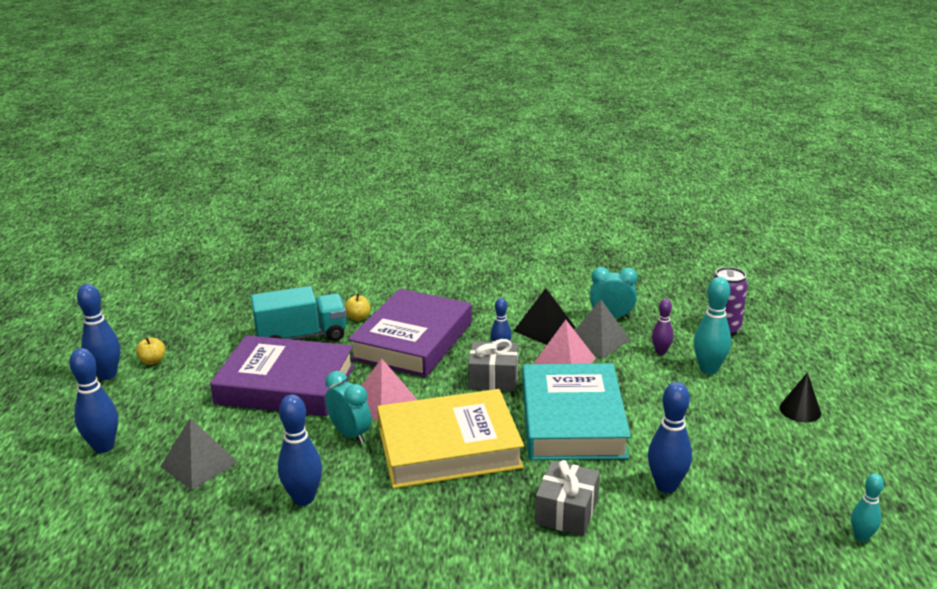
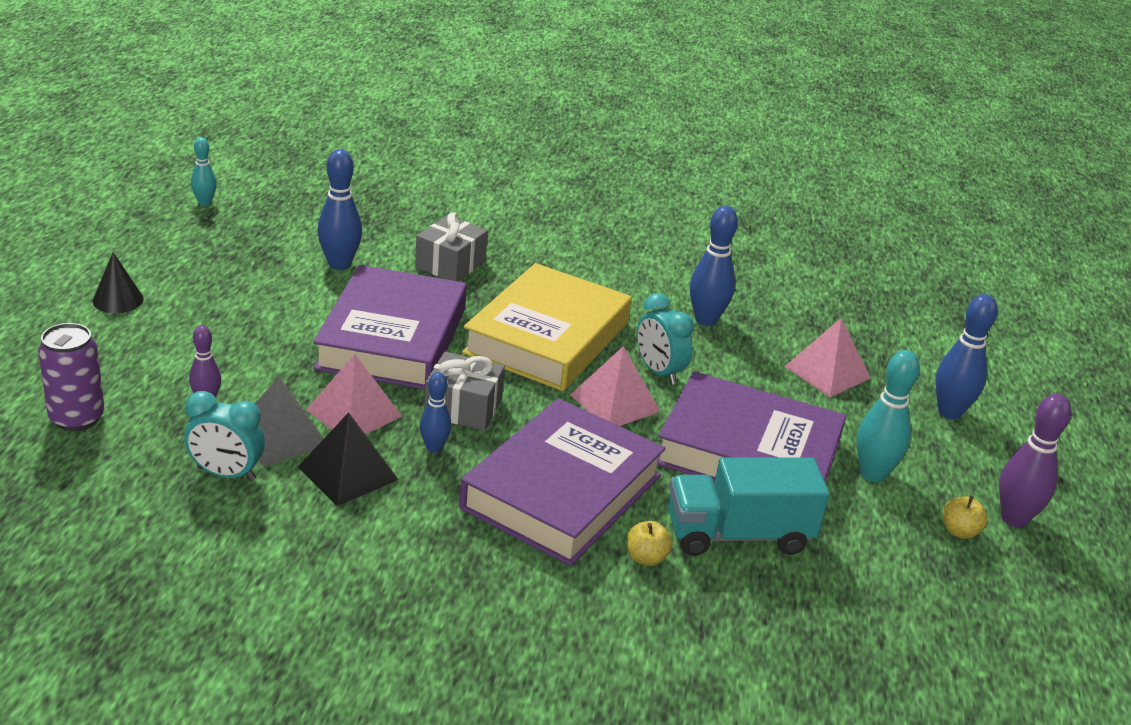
camera: 175 degrees left, 5 degrees up
(107, 375) = (1014, 519): blue bowling pin -> purple bowling pin
(199, 464) = (827, 372): grey pyramid -> pink pyramid
(449, 447) = (547, 338): yellow book -> yellow book turned 60 degrees counterclockwise
(572, 420) = (392, 338): turquoise book -> purple book
(708, 369) = (168, 365): turquoise bowling pin -> turquoise bowling pin (872, 474)

